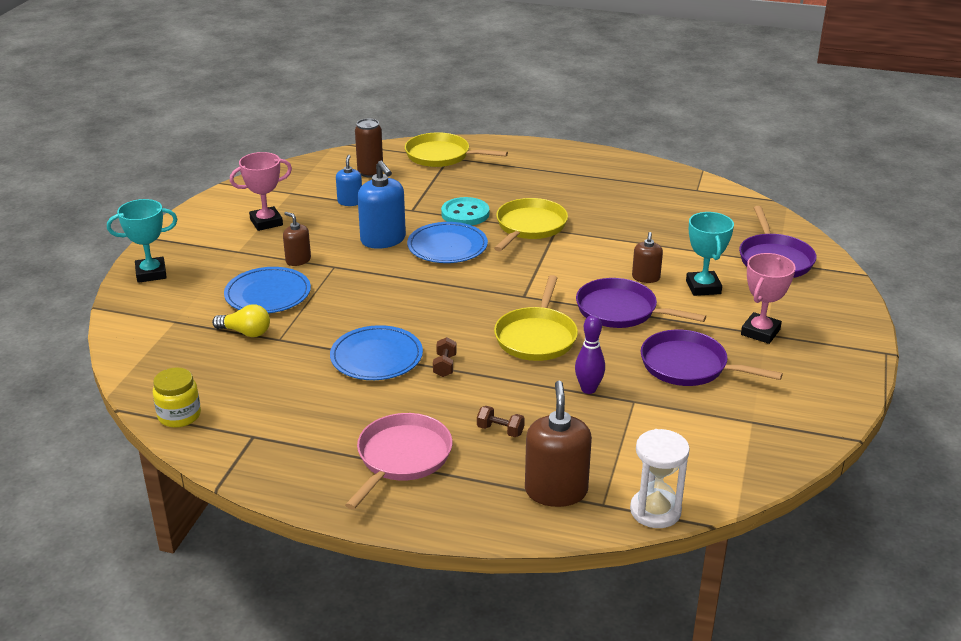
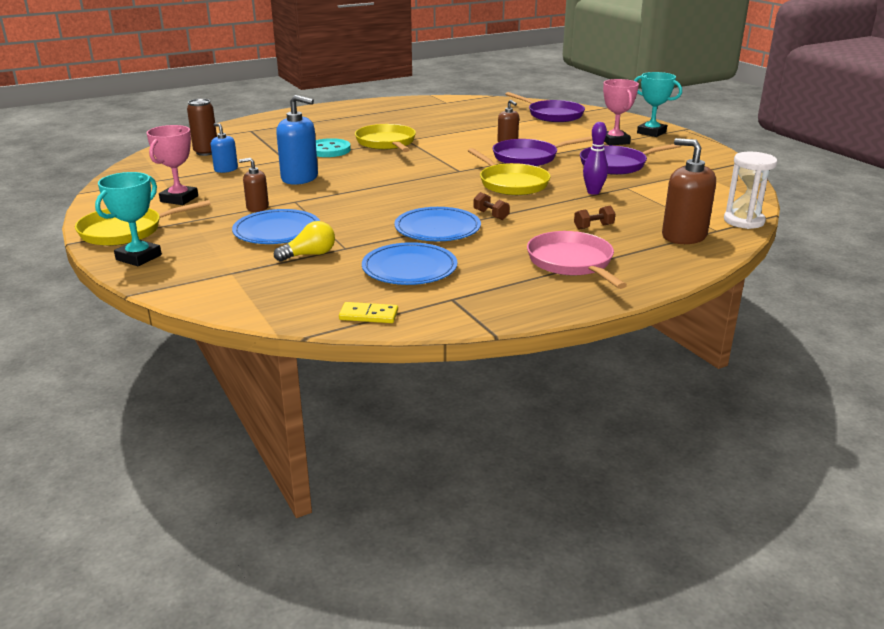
camera: 45 degrees left, 5 degrees down
(179, 415) = (368, 315): yellow jar -> yellow domino
(441, 156) = (243, 131): yellow pan -> yellow pan (125, 231)
(447, 246) = (354, 167): blue plate -> blue plate (409, 268)
(703, 287) = (546, 135): turquoise trophy -> turquoise trophy (651, 132)

